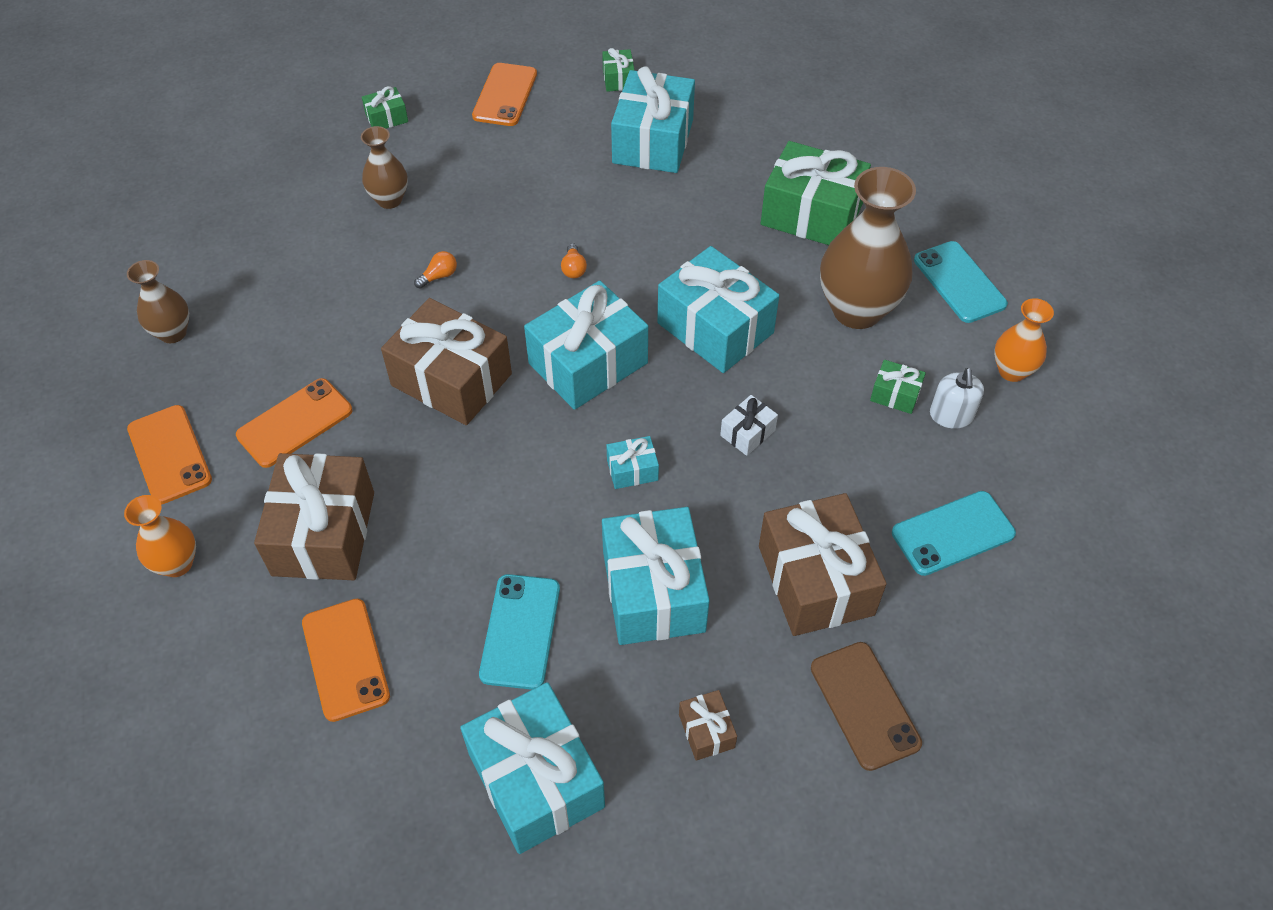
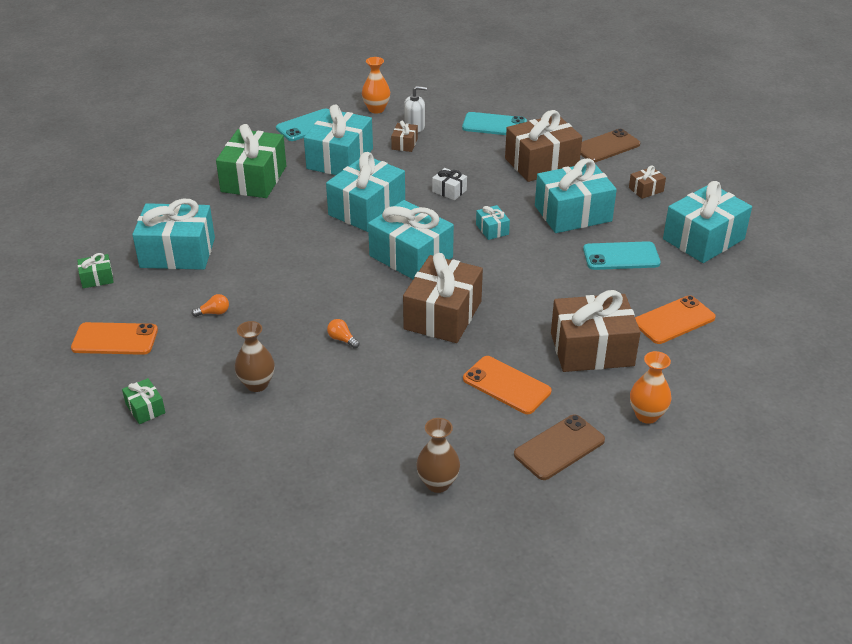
camera: 100 degrees left, 15 degrees down
(169, 454) = (559, 447): orange phone -> brown phone
(573, 268) = (322, 274): orange light bulb -> orange light bulb (214, 313)
(857, 310) = (340, 159): brown vase -> turquoise gift
(895, 394) = (404, 144): green gift -> brown gift
(953, 533) = (494, 125): turquoise phone -> turquoise phone turned 45 degrees counterclockwise

